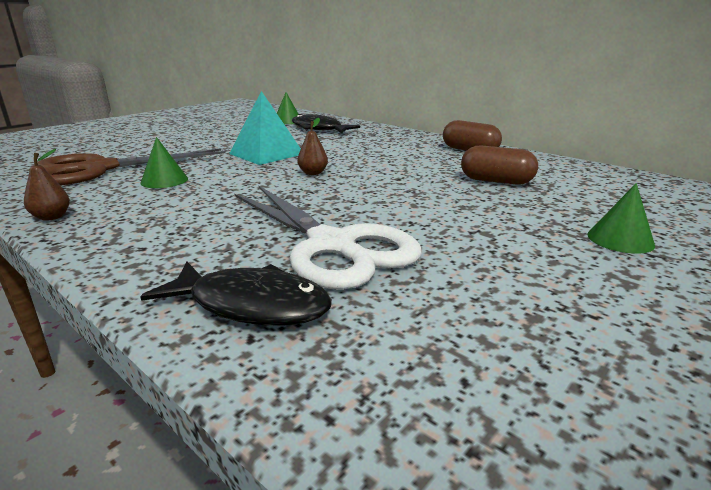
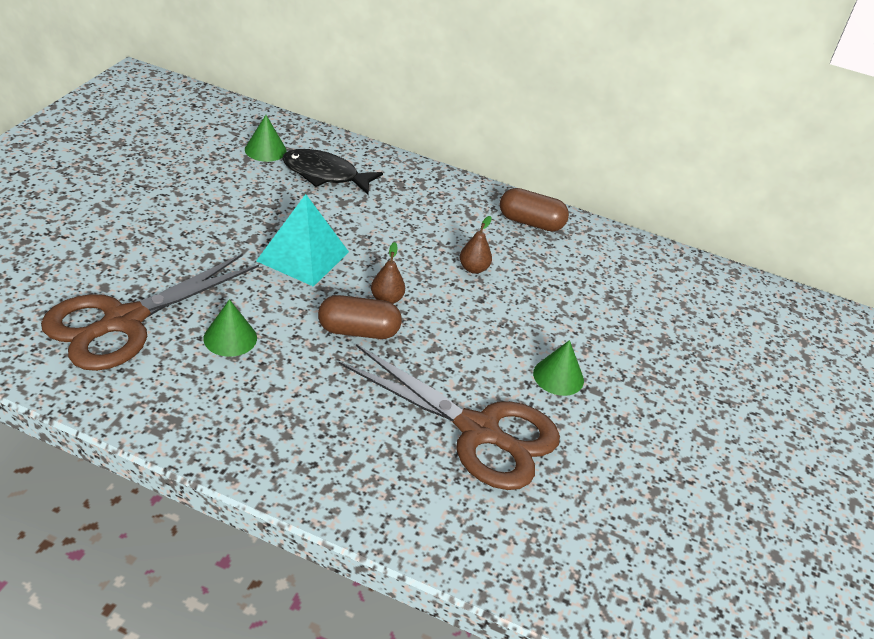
camera: 25 degrees left, 15 degrees up
(52, 217) = (174, 430): brown pear -> brown pear (473, 268)
(251, 305) = (460, 518): black fish -> none
(332, 245) = (478, 431): white scissors -> brown scissors
(496, 181) = (578, 294): brown capsule -> brown capsule (358, 331)
(620, 239) = (697, 383): green cone -> green cone (558, 376)

